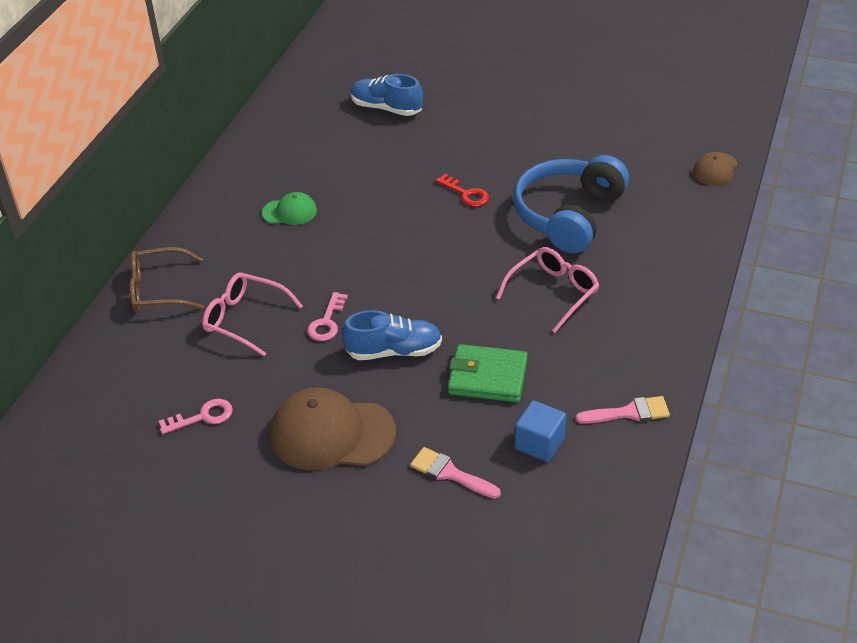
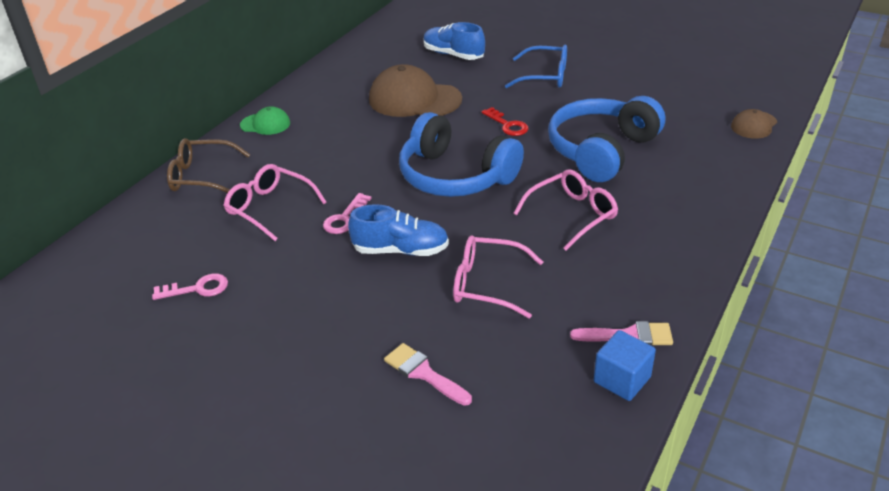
camera: 10 degrees right, 5 degrees down
(290, 212) = (342, 125): green cap -> green cap (265, 124)
(332, 434) = (315, 319): brown cap -> brown cap (414, 99)
(427, 261) = (455, 176): none -> blue headphones
(487, 377) = (487, 284): green wallet -> pink glasses
(492, 128) = (545, 76): none -> blue glasses
(539, 443) = (526, 355): blue cube -> blue cube (622, 379)

